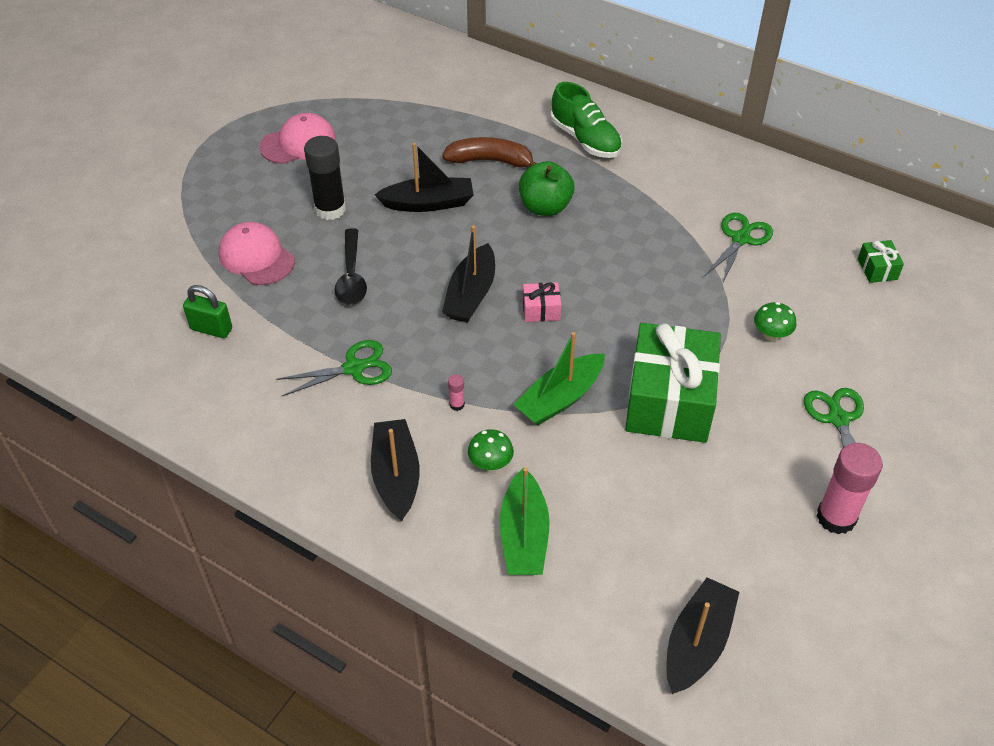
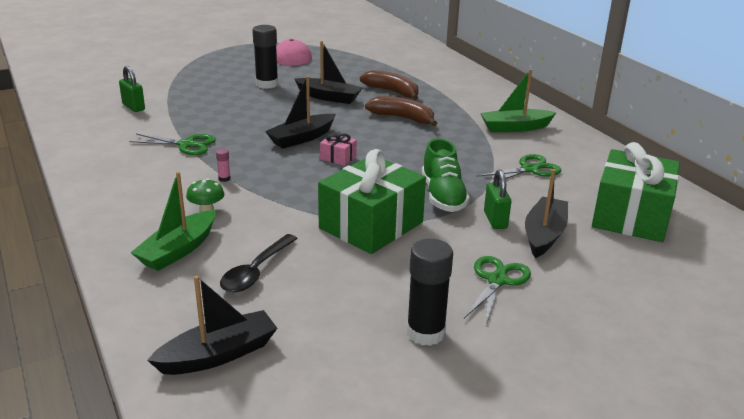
camera: 30 degrees right, 20 degrees down
(256, 257) = (199, 90): pink cap -> none
(351, 276) = (240, 111): black spoon -> black spoon (256, 271)
(396, 476) = (142, 195): black boat -> black boat (544, 235)
(545, 207) = (402, 118): green apple -> brown banana
(560, 398) = (295, 198): green boat -> green boat (515, 128)
(585, 139) = (469, 99): green shoe -> green shoe (443, 196)
(771, 335) = (495, 220): green mushroom -> green padlock
(836, 517) = (425, 333): pink glue stick -> black glue stick
(877, 269) = (631, 216): green gift -> green gift, size x2.43

